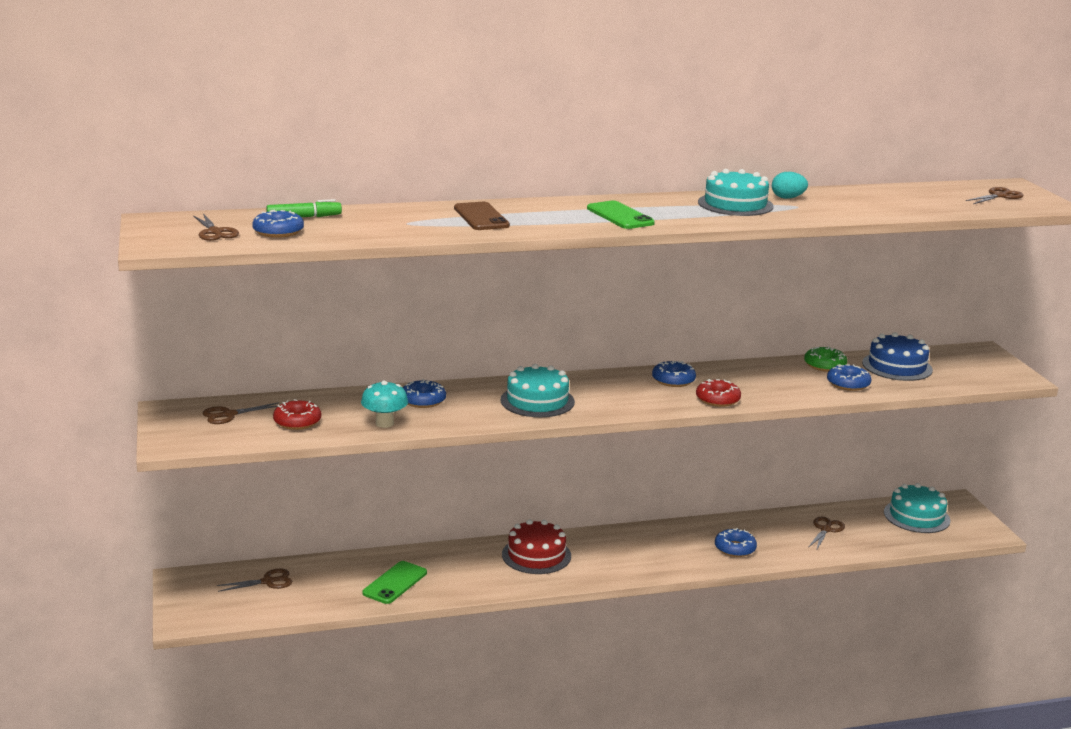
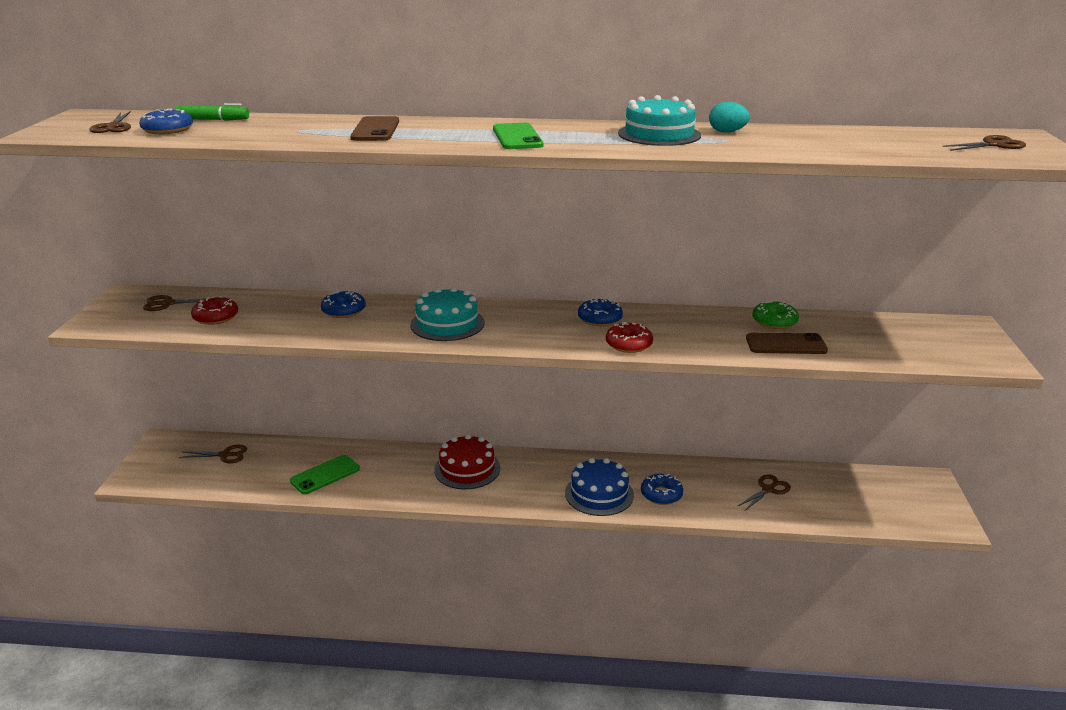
camera: 20 degrees right, 5 degrees up
(384, 423) = (287, 328): turquoise mushroom -> none
(848, 384) = (785, 344): blue donut -> brown phone
(897, 366) = (856, 332): blue cake -> blue cake (599, 494)
(916, 516) = (876, 491): turquoise cake -> none

